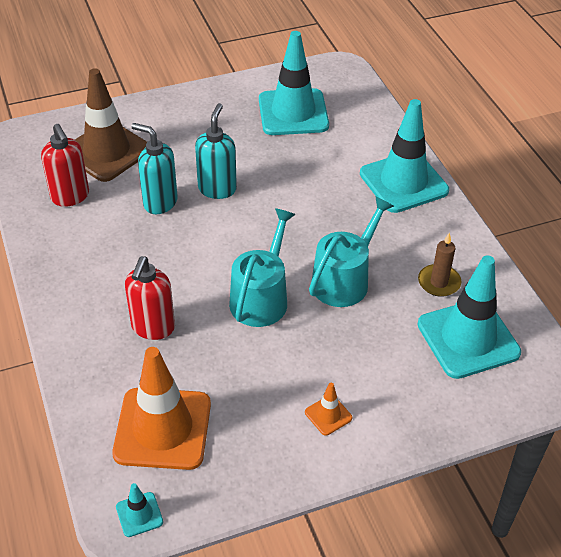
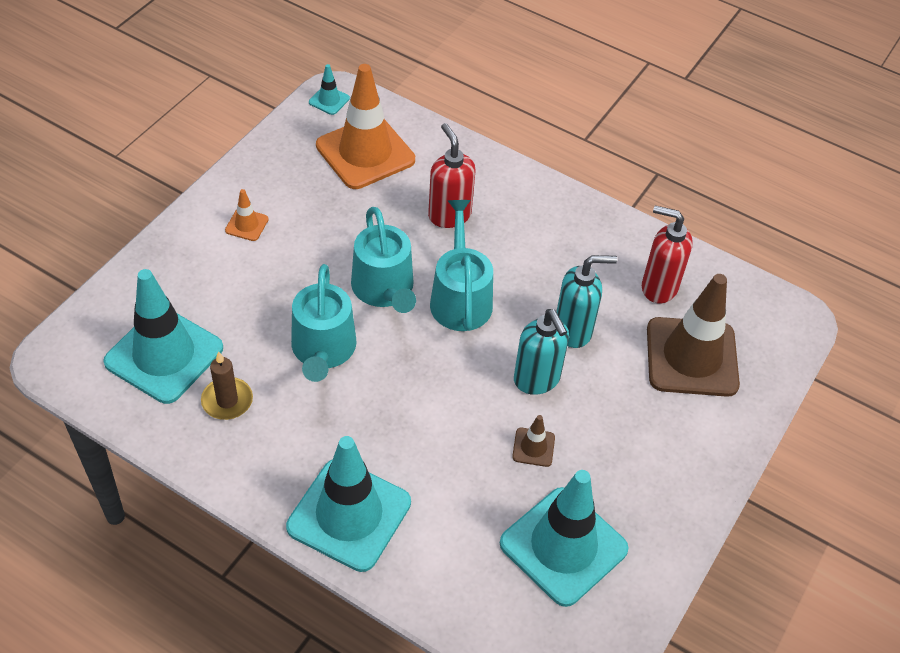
camera: 140 degrees right, 5 degrees up
(212, 262) = (460, 298): none -> turquoise watering can
(260, 159) = (533, 447): none -> brown traffic cone

